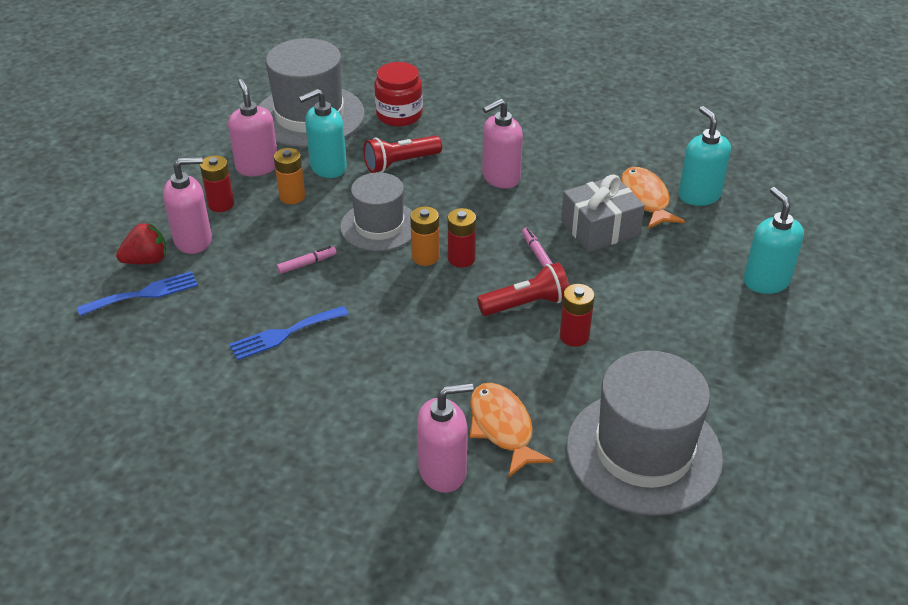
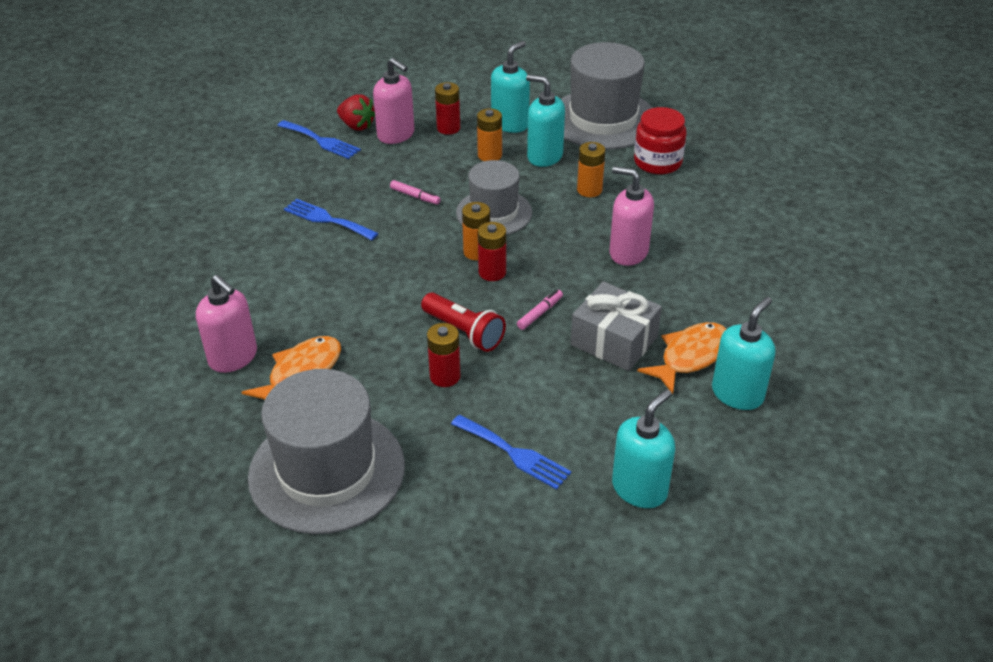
camera: 60 degrees right, 0 degrees up
(257, 166) = (510, 124): pink soap dispenser -> turquoise soap dispenser
(400, 163) = (589, 190): red flashlight -> orange battery
(691, 331) = (514, 453): none -> blue fork

